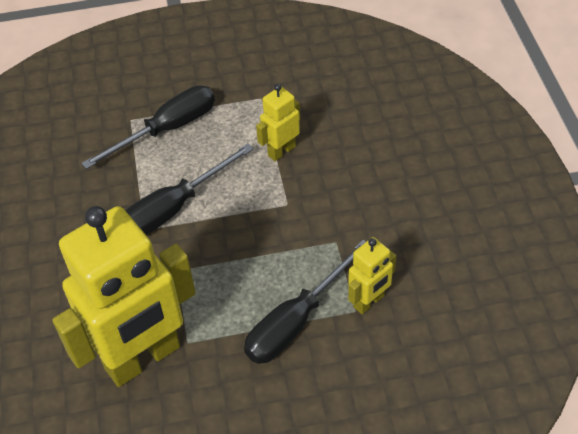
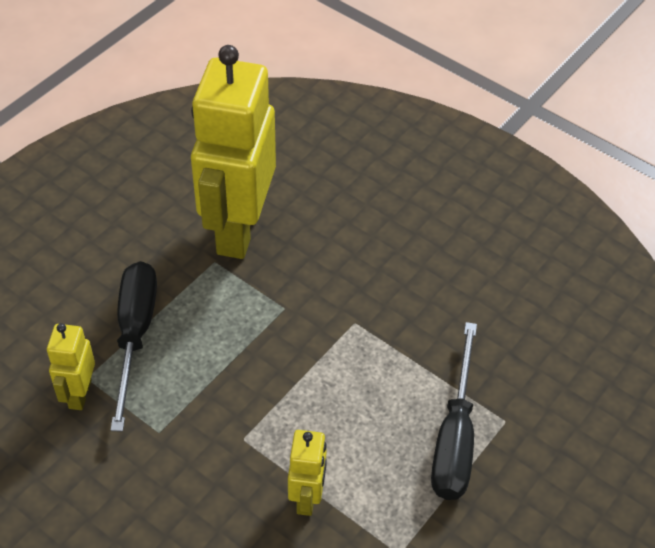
camera: 135 degrees right, 0 degrees up
(175, 207) = (350, 361): black screwdriver -> none

